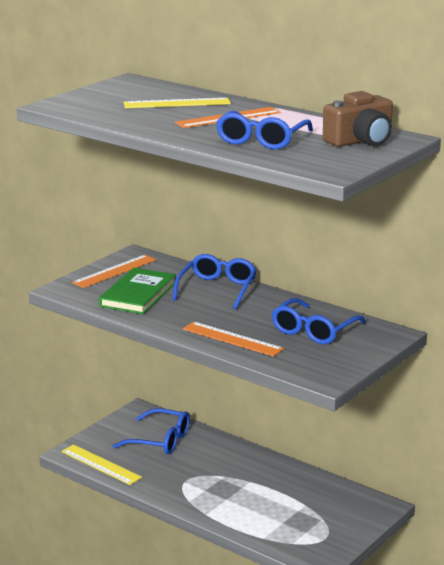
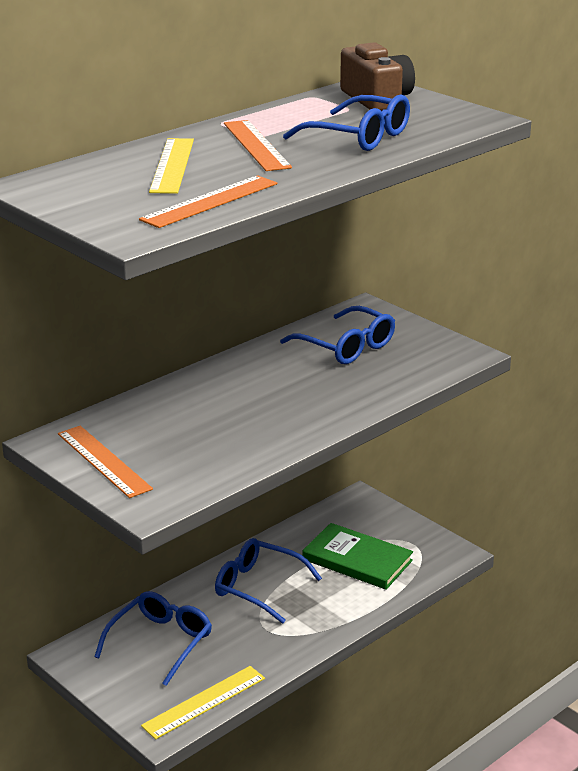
camera: 80 degrees left, 5 degrees up
(138, 294) = (195, 448): green book -> green book (357, 560)
(217, 289) = (203, 392): blue glasses -> blue glasses (258, 587)
(232, 339) = (355, 395): orange ruler -> orange ruler (210, 201)

